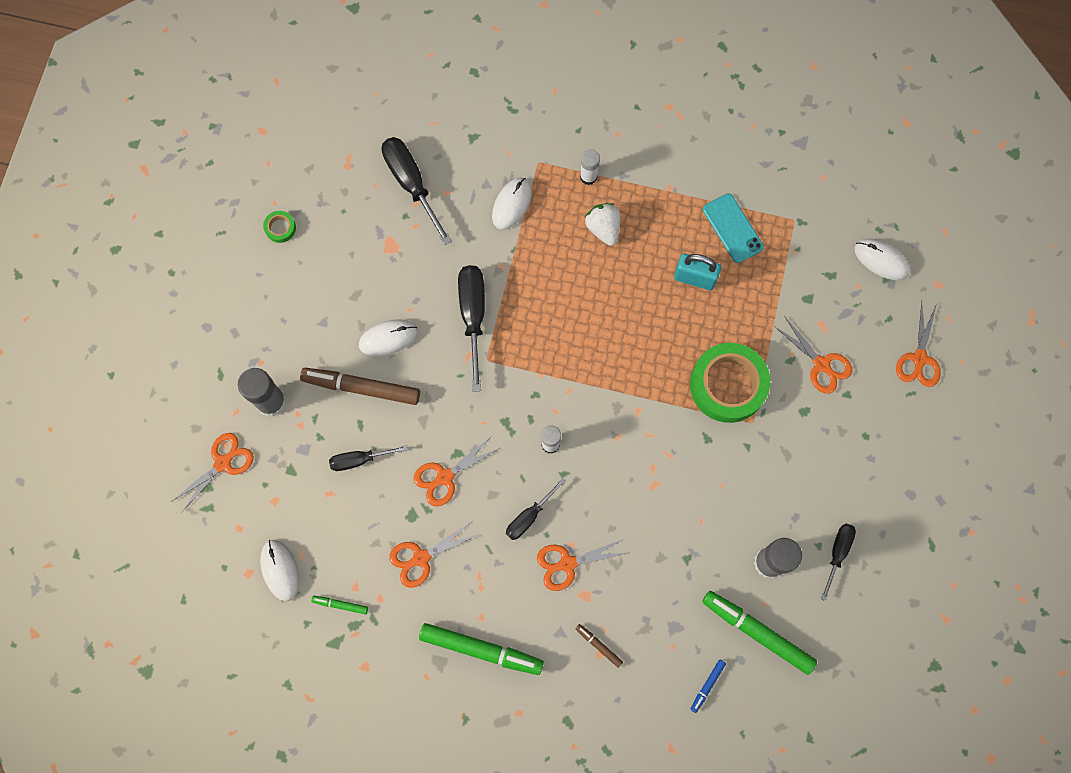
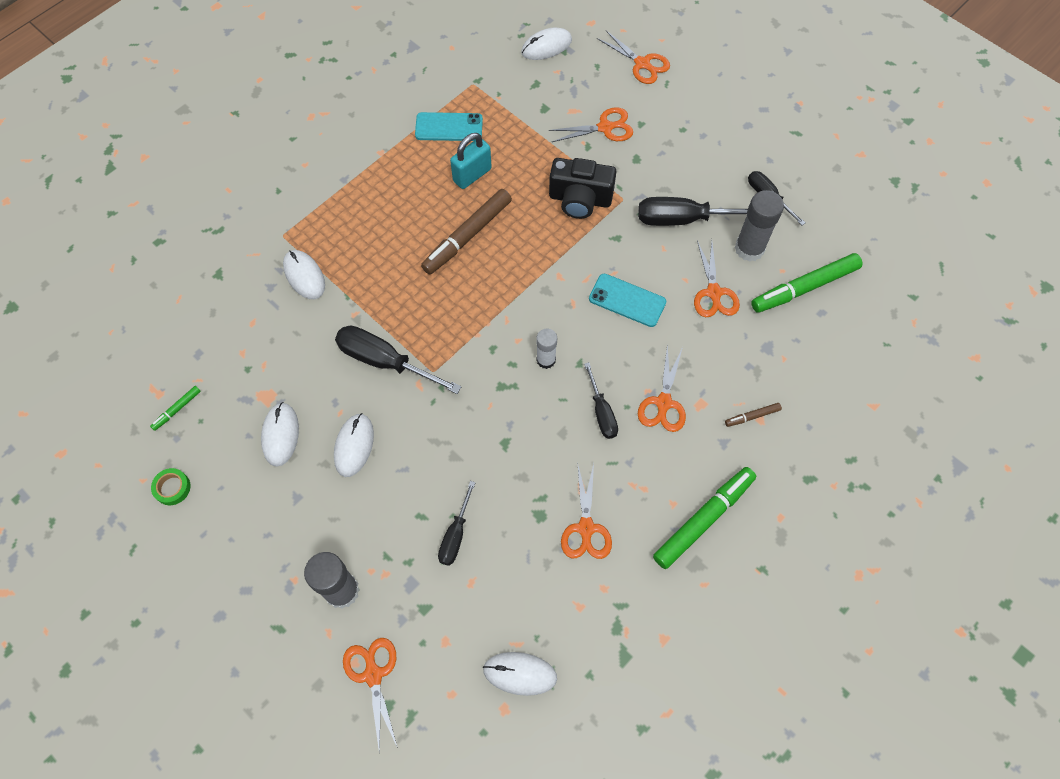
camera: 60 degrees left, 10 degrees down
(340, 604) = (589, 630): green marker -> green marker (177, 409)
(361, 387) = (385, 495): brown marker -> brown marker (467, 236)
(365, 277) = (280, 435): none -> white mouse
(412, 184) = (222, 347): black screwdriver -> black screwdriver (684, 219)
(444, 477) = (521, 466): orange scissors -> orange scissors (714, 293)
(588, 176) = (325, 205): white glue stick -> none
(603, 228) = (380, 218): white strawberry -> none
(648, 481) = (627, 300): none -> turquoise phone
(707, 686) = (831, 349): blue marker -> none
(728, 385) = (580, 199): green tape -> black camera

